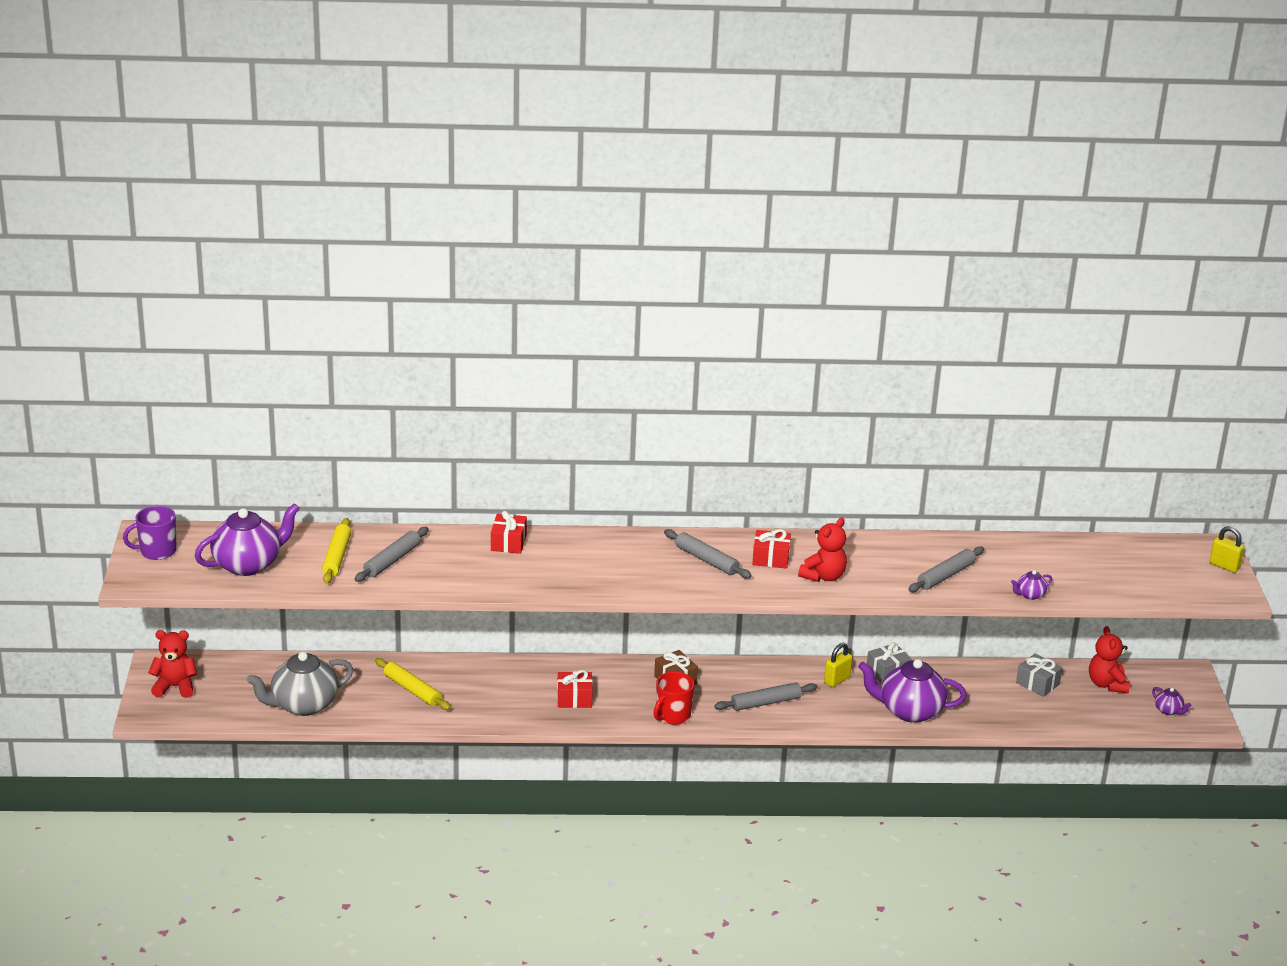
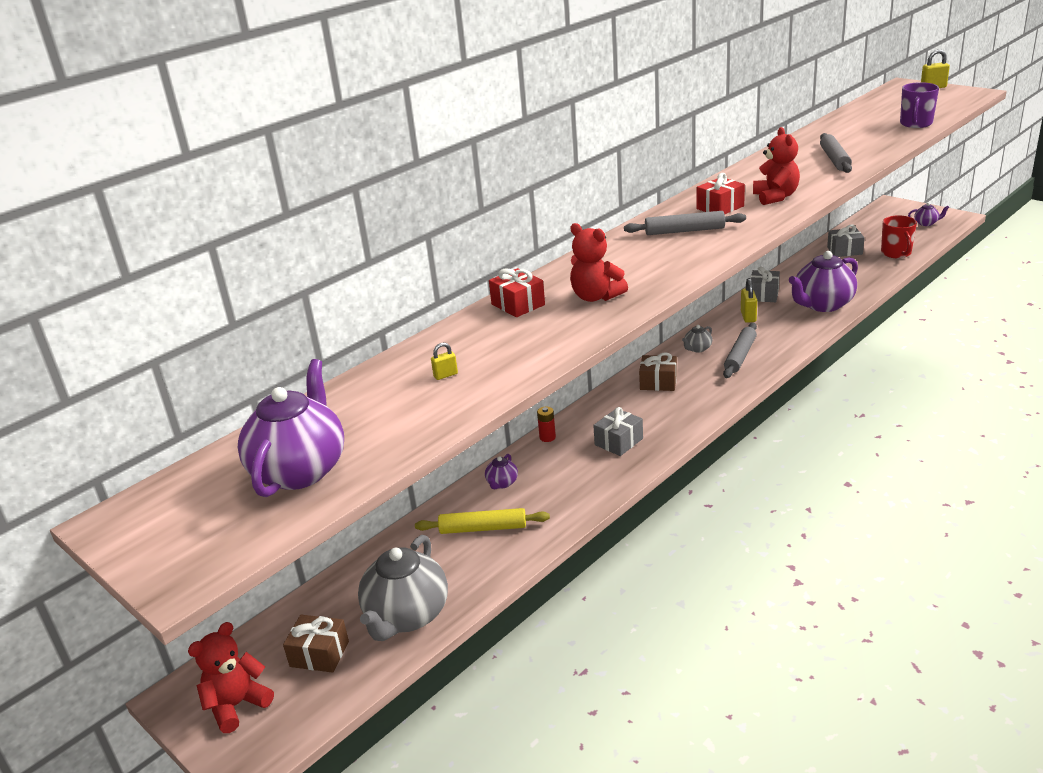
camera: 40 degrees left, 0 degrees up
(157, 551) = (157, 529): purple mug -> purple mug (916, 124)
(240, 691) = (319, 654): none -> brown gift
(337, 557) = (385, 405): yellow rolling pin -> none
(392, 560) = (445, 375): grey rolling pin -> yellow padlock
(541, 664) = (547, 437): none -> red battery
(574, 698) = (618, 442): red gift -> grey gift
(672, 715) = (705, 404): red mug -> red mug (896, 253)
(750, 676) = (697, 349): none -> grey teapot
(1030, 595) = (898, 143): purple teapot -> purple teapot (502, 483)
(1107, 684) = (873, 230): red teddy bear -> red teddy bear (596, 297)

